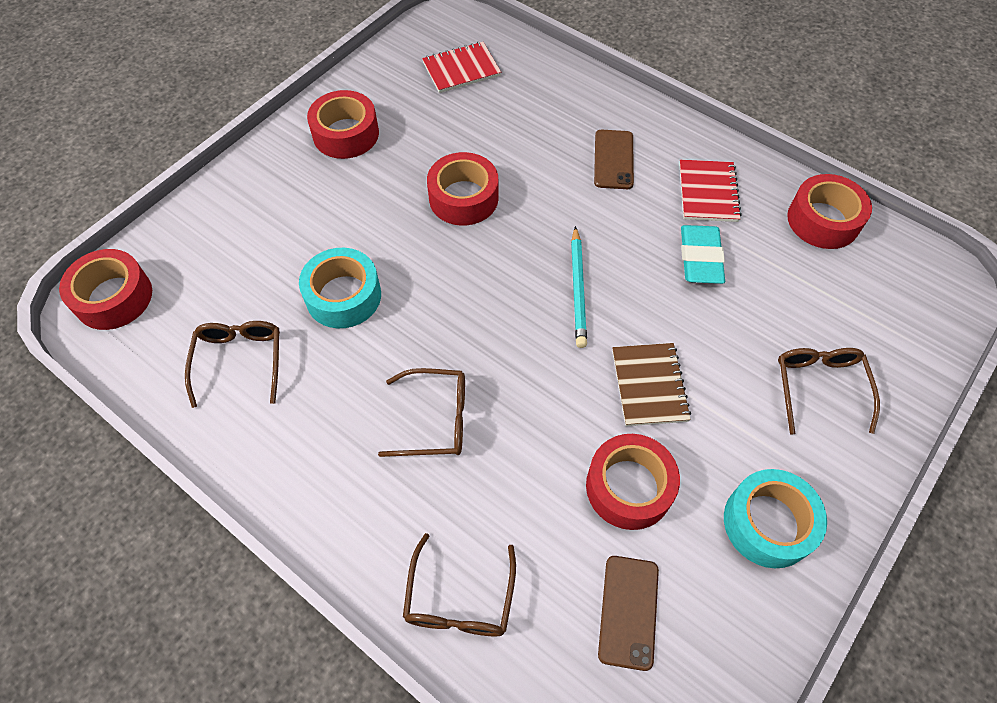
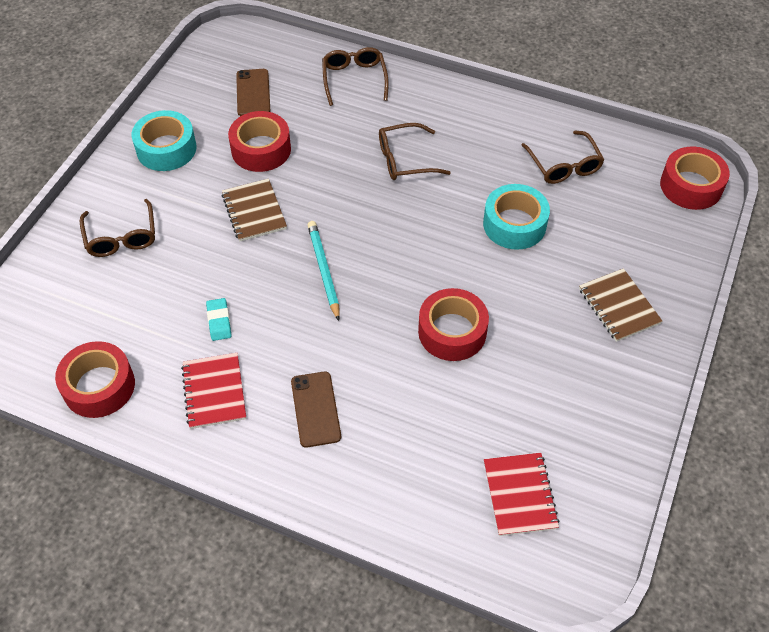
camera: 165 degrees right, 5 degrees down
(289, 187) = (619, 306): none -> brown notebook
(346, 134) = (600, 375): red tape -> none
(461, 69) = (519, 495): red notebook -> red notebook turned 60 degrees counterclockwise
(700, 258) = (219, 321): turquoise eraser -> turquoise eraser, size x0.60

